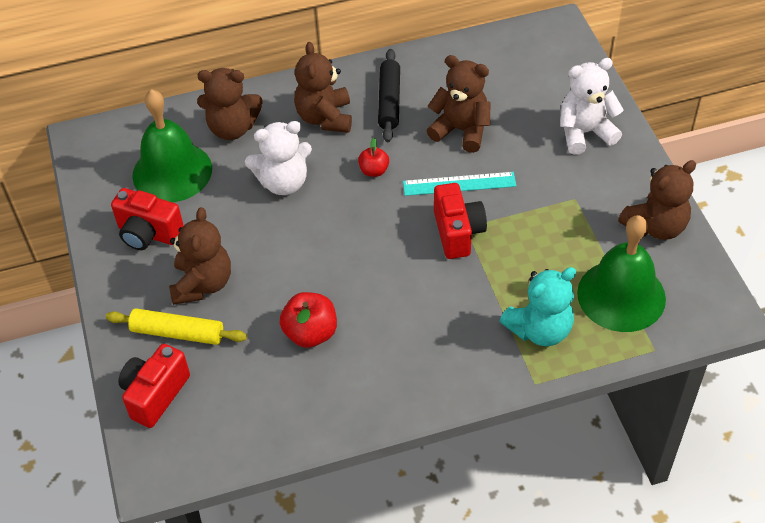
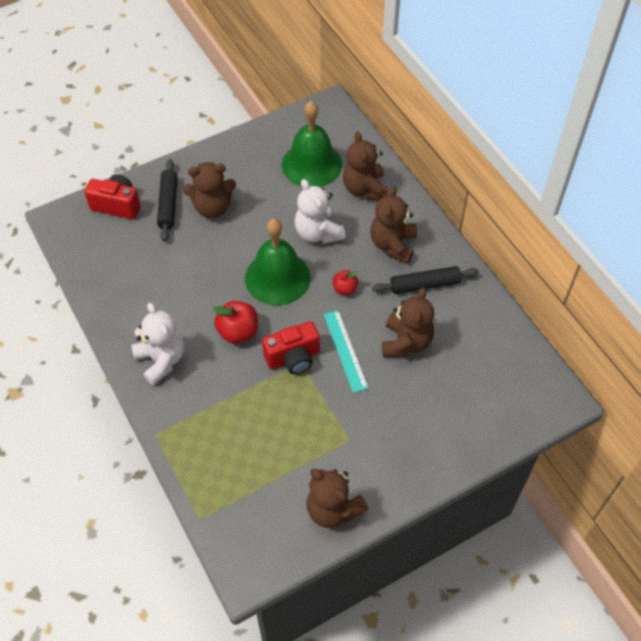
camera: 75 degrees right, 5 degrees up
(148, 233) = (251, 166): red camera -> none
(177, 333) = (168, 204): yellow rolling pin -> black rolling pin
(310, 333) = (179, 280): red apple -> red apple (238, 332)
(325, 118) = (393, 245): brown teddy bear -> brown teddy bear turned 60 degrees counterclockwise
(540, 329) = (206, 430): turquoise teddy bear -> none
(585, 133) = (430, 439): white teddy bear -> white teddy bear (161, 360)
(621, 295) = (251, 488): green bell -> green bell (277, 278)

